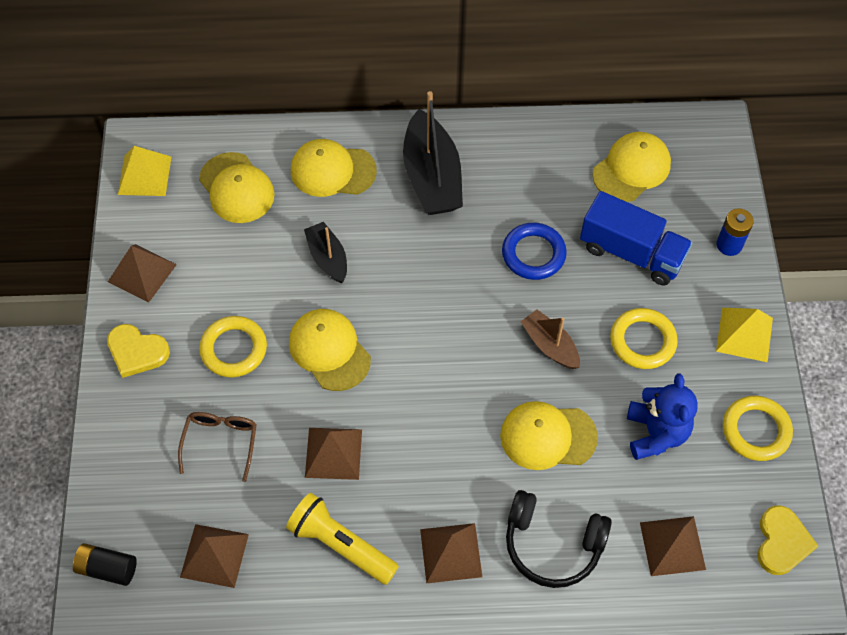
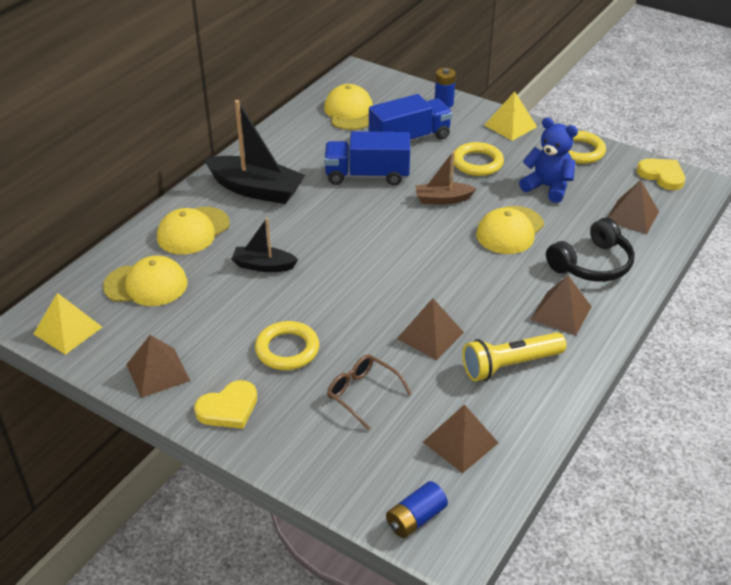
camera: 55 degrees left, 20 degrees down
(107, 568) = (415, 518): black battery -> blue battery
(329, 350) = (342, 299): yellow cap -> none
(533, 254) = (367, 175): blue ring -> blue truck

